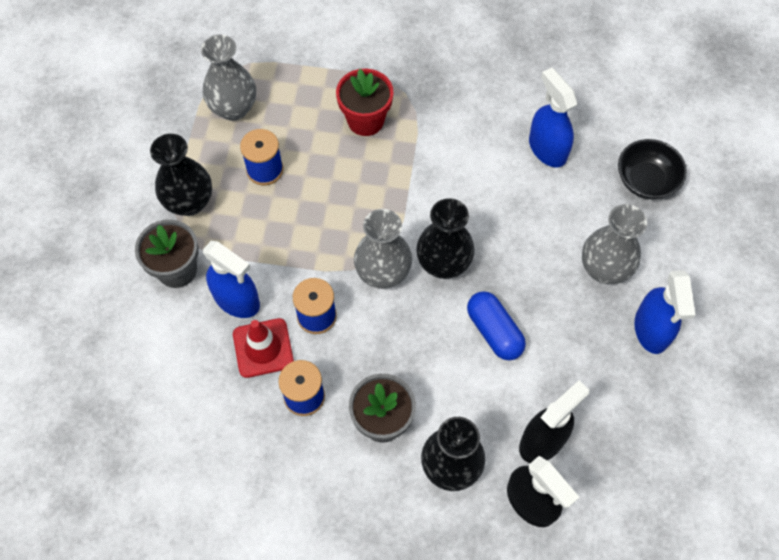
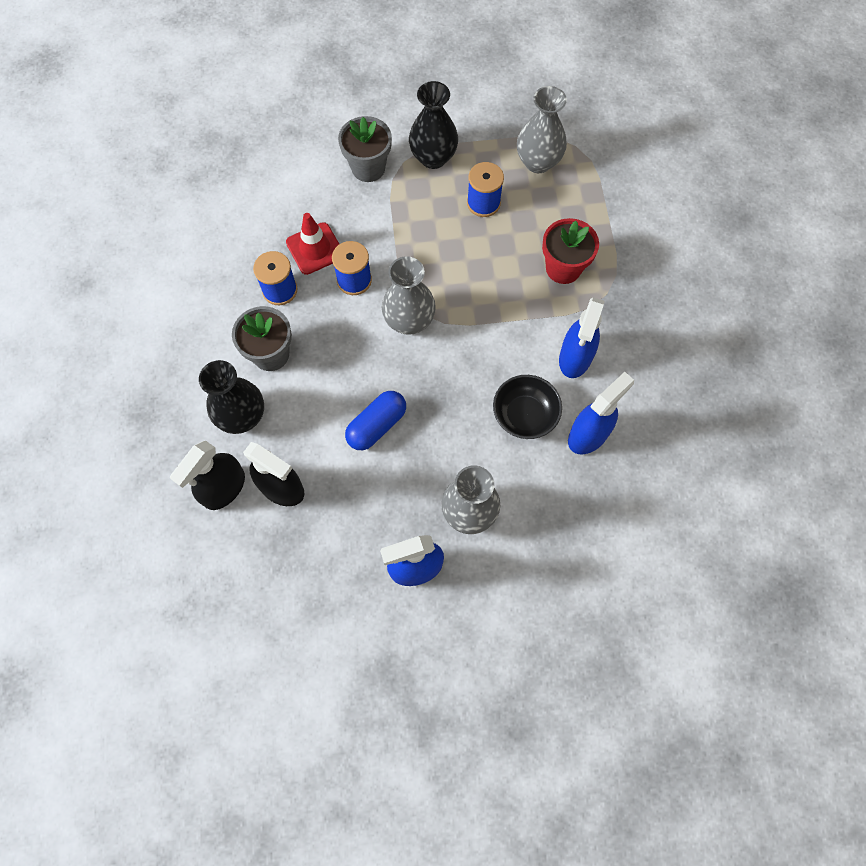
camera: 75 degrees right, 5 degrees up
(237, 300) = (353, 218): blue spray bottle -> blue spray bottle (575, 358)
(443, 263) = (433, 368): black vase -> none
(646, 180) = (584, 537): black bowl -> black bowl (524, 415)

